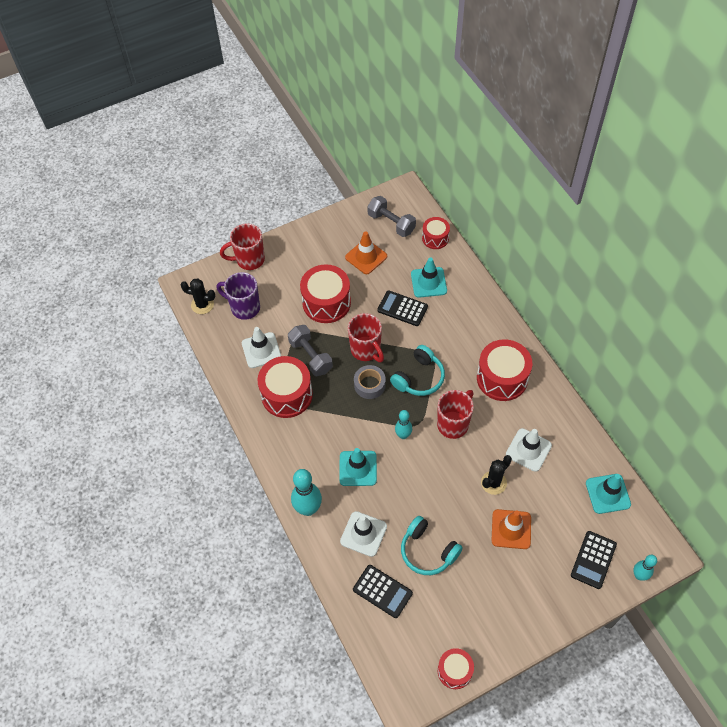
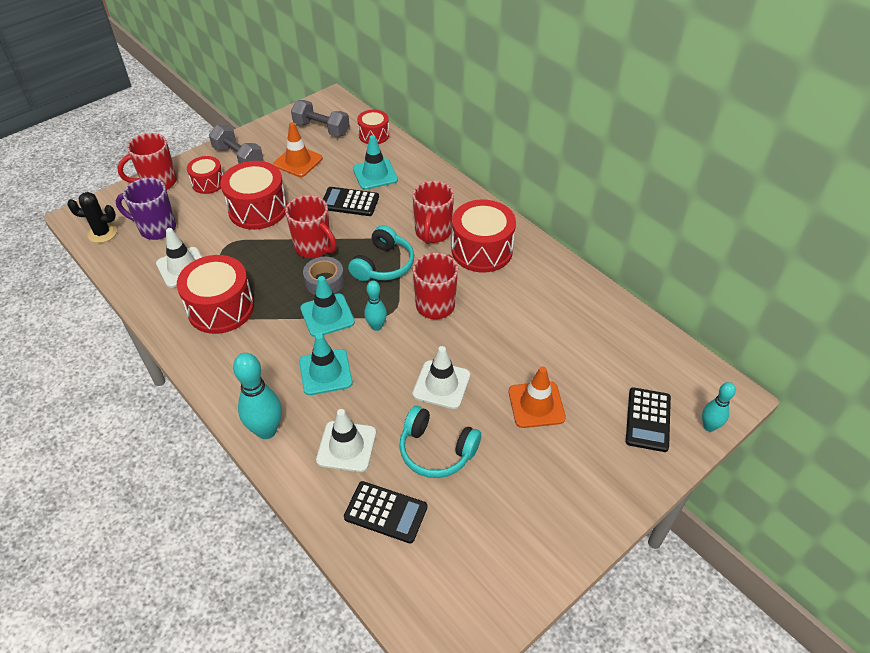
camera: 15 degrees left, 10 degrees down
(310, 356) = (246, 264): grey dumbbell -> grey dumbbell (238, 157)
(454, 671) = (508, 596): red drum -> red drum (208, 183)
(465, 353) = (433, 233): none -> red mug
(493, 483) = (501, 357): black cactus -> none
(528, 450) = (533, 316): white traffic cone -> white traffic cone (441, 385)
(608, 494) = (640, 345): turquoise traffic cone -> turquoise traffic cone (327, 315)

